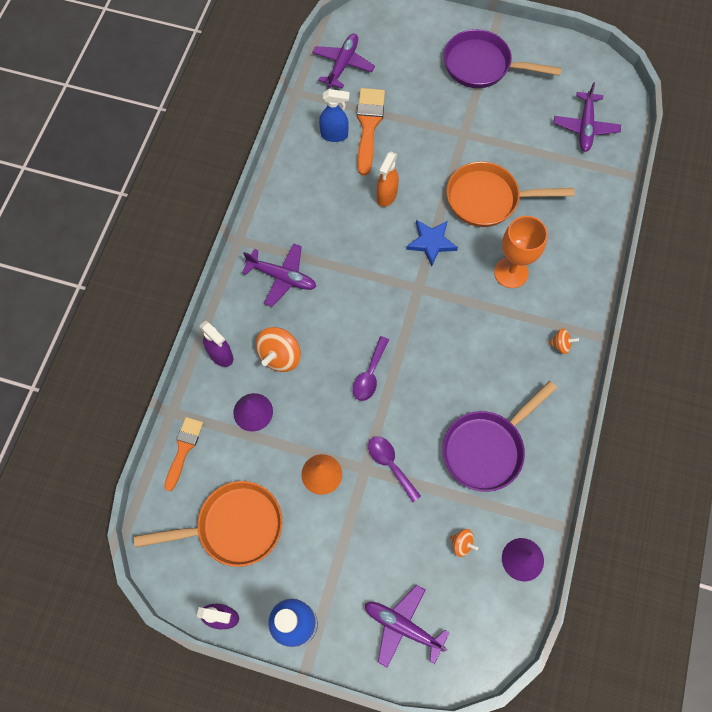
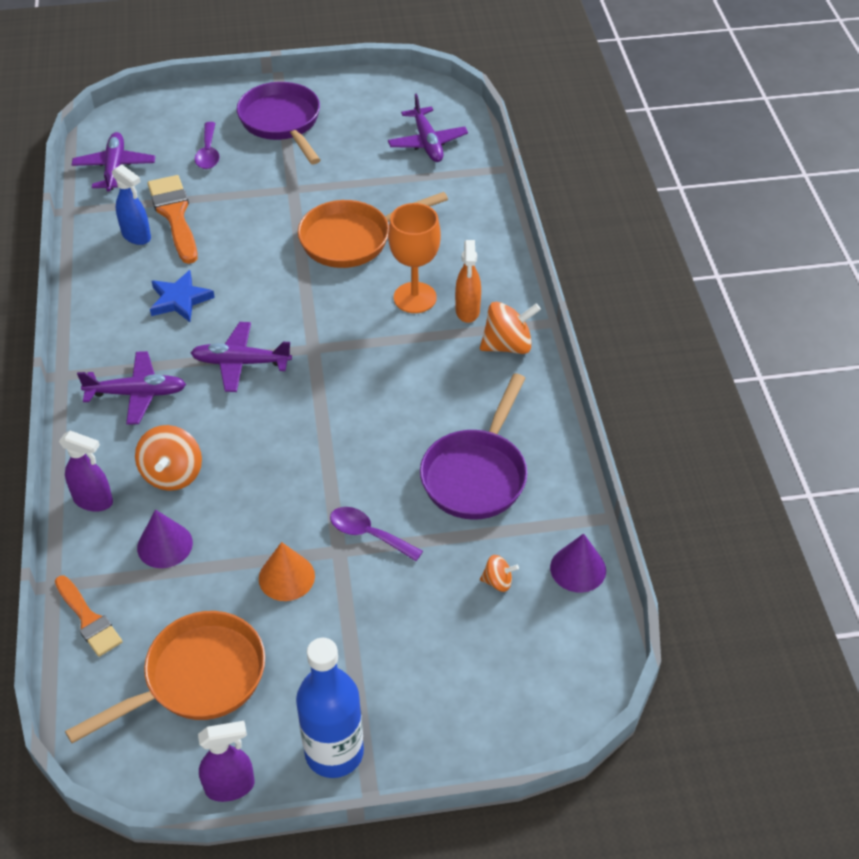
camera: 25 degrees left, 20 degrees down
(183, 449) = (89, 619): orange brush -> orange brush turned 150 degrees clockwise
(334, 135) = (136, 236): blue spray bottle -> blue spray bottle turned 60 degrees clockwise
(370, 374) = (297, 453): purple spoon -> purple spoon (208, 153)
(386, 196) = (230, 273): orange spray bottle -> orange spray bottle (467, 311)
(402, 626) = (471, 698): purple plane -> purple plane (241, 363)
(431, 242) = (306, 300): blue star -> blue star (180, 300)
(482, 66) = (282, 123): purple pan -> purple pan turned 75 degrees clockwise
(560, 345) = (508, 345): orange spinning top -> orange spinning top, size x1.86

